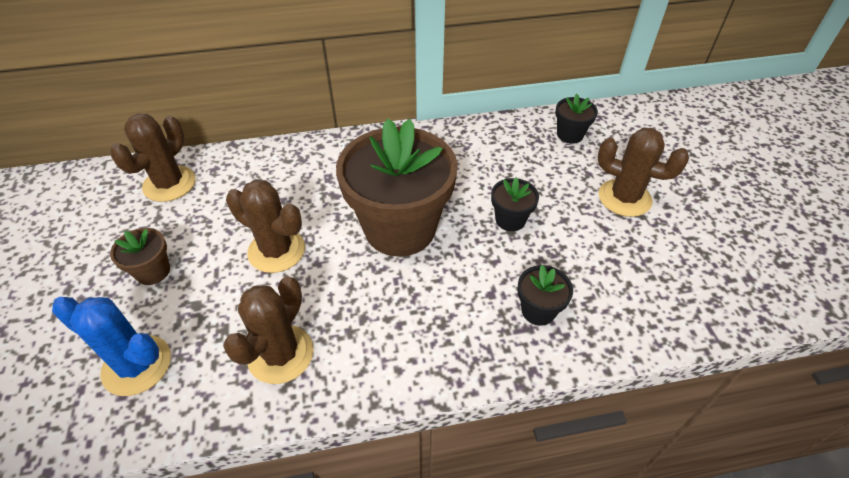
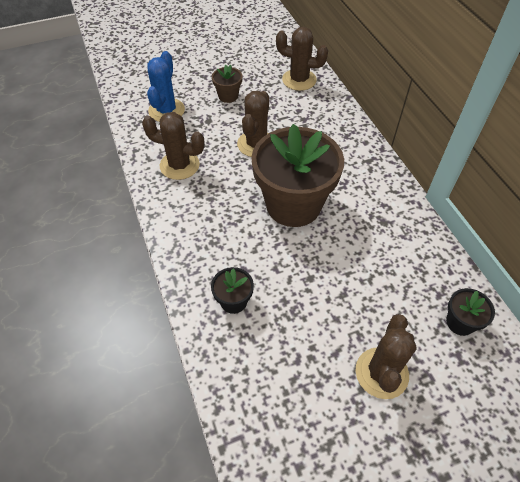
camera: 80 degrees right, 5 degrees up
(510, 220) = (323, 276): black flower pot -> none

